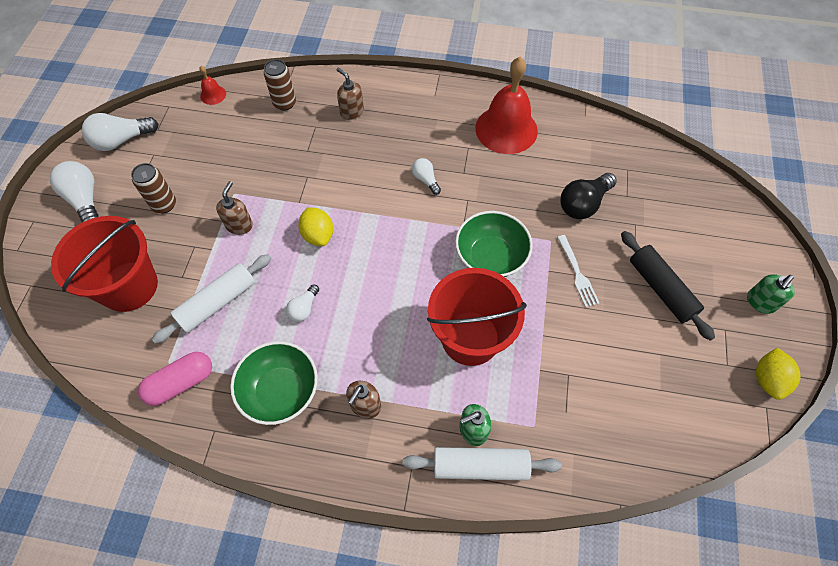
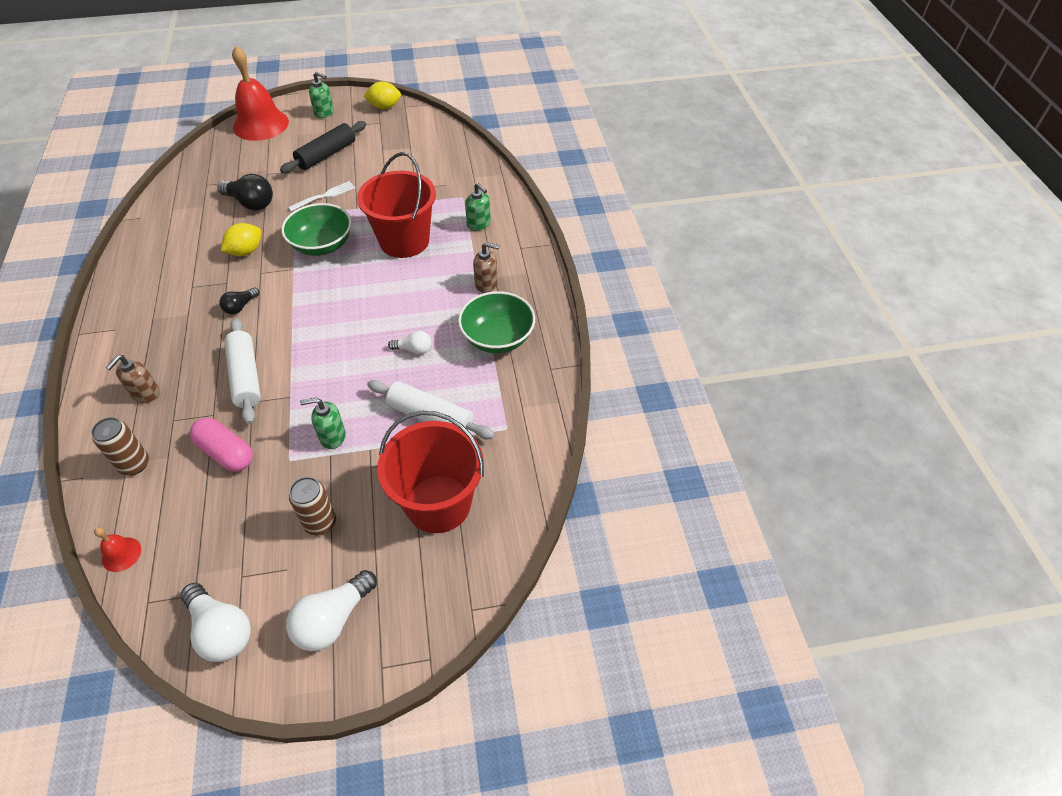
camera: 110 degrees left, 10 degrees down
(181, 383) = (521, 410): pink capsule -> pink capsule (226, 452)
(239, 225) = (332, 436): brown soap dispenser -> green soap dispenser
(318, 235) = (328, 366): yellow lemon -> yellow lemon (246, 251)
(425, 180) = (240, 306): white light bulb -> black light bulb
(480, 466) = (503, 215): white rolling pin -> white rolling pin (246, 377)
(506, 129) = (163, 265): red bell -> red bell (261, 124)

